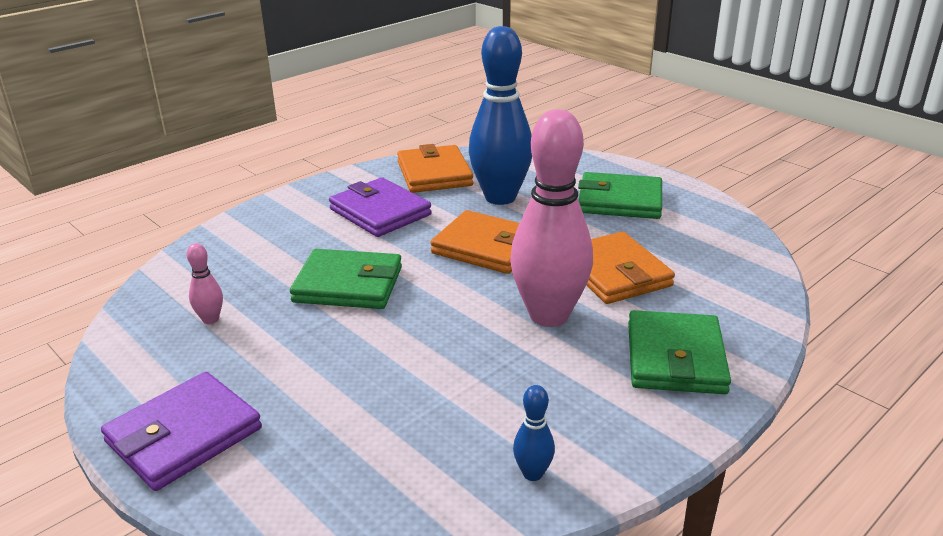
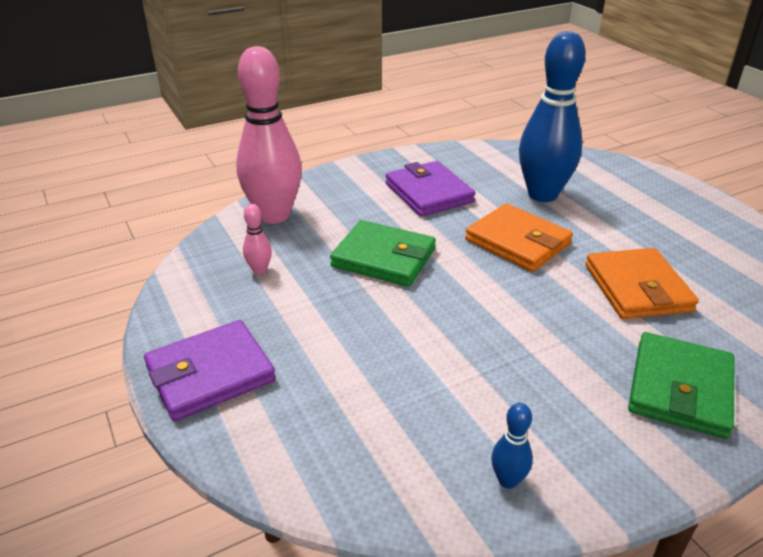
camera: 15 degrees right, 5 degrees up
(434, 174) = (486, 163): orange wallet -> none
(549, 315) = (561, 320): pink bowling pin -> pink bowling pin (274, 215)
(619, 201) = (659, 215): green wallet -> none

